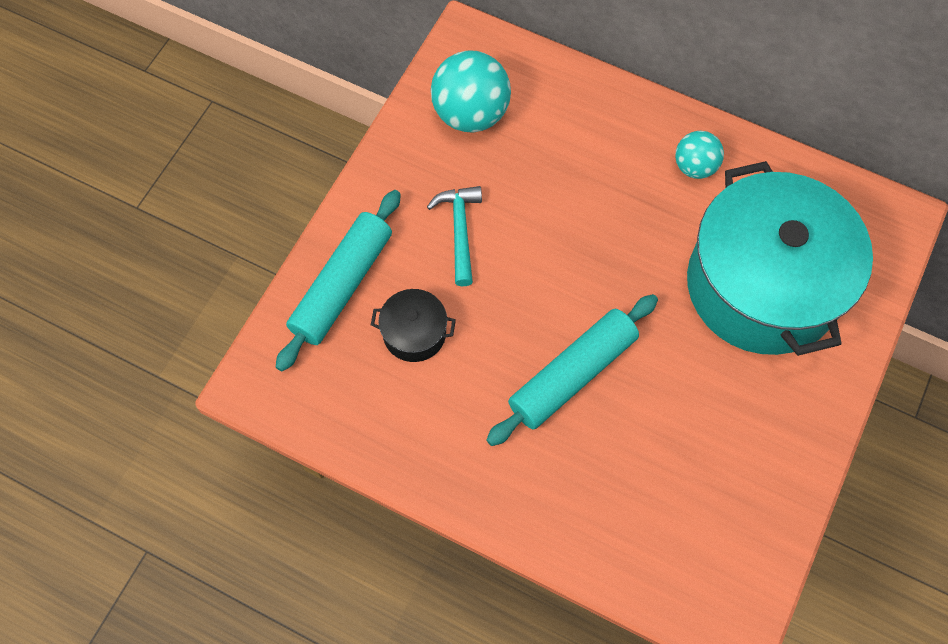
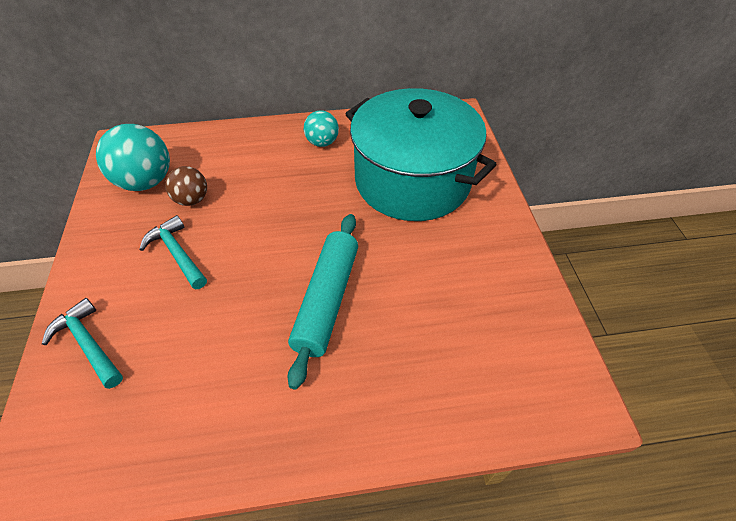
camera: 35 degrees left, 15 degrees down
(342, 285) = (88, 344): turquoise rolling pin -> turquoise hammer
(414, 333) = (177, 344): black pot -> none
(506, 168) = (192, 200): none -> brown ball

